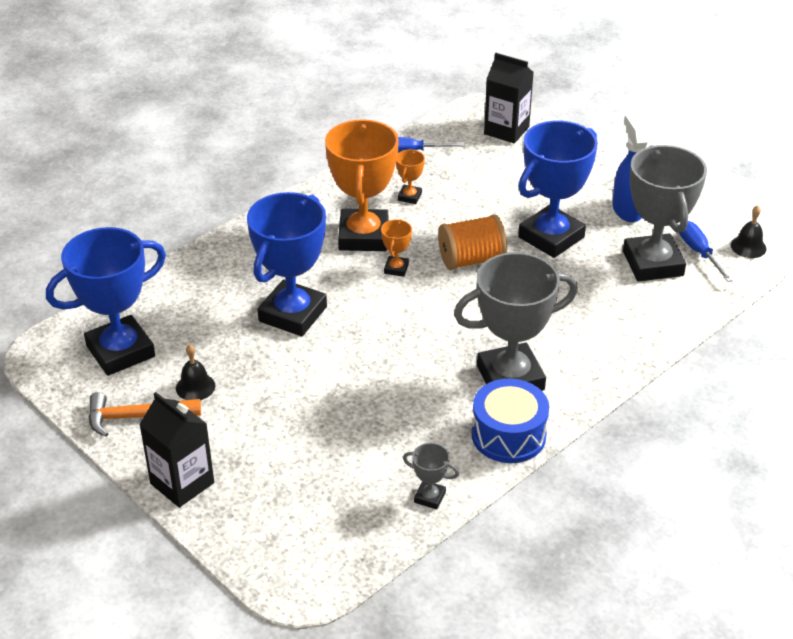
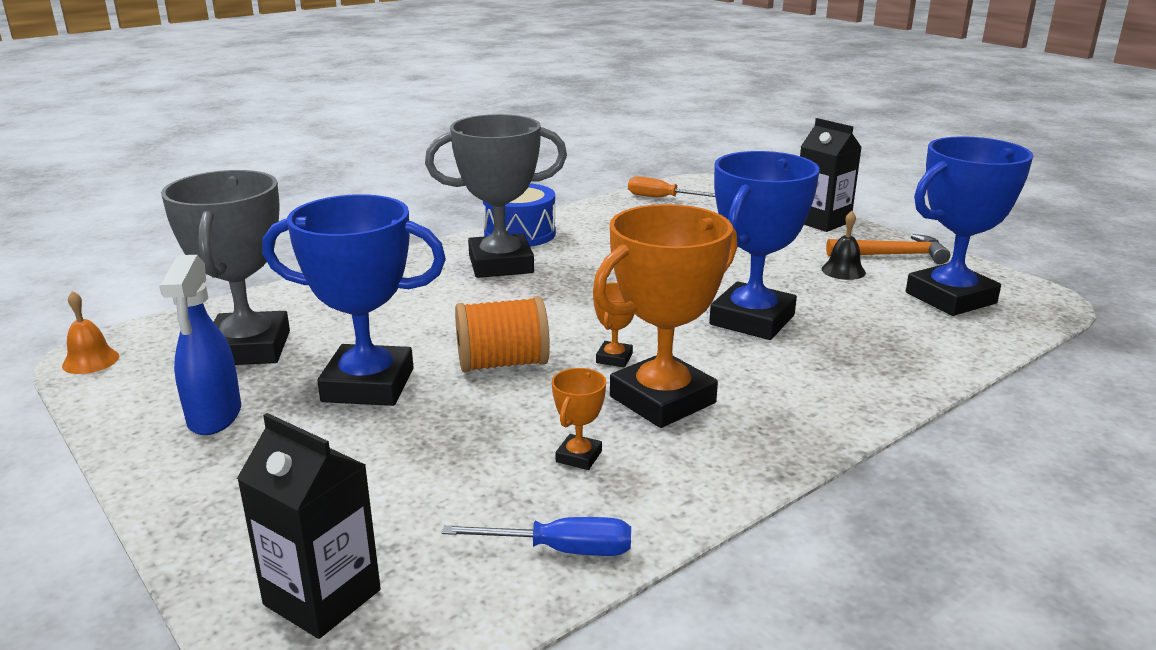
camera: 175 degrees left, 15 degrees down
(359, 533) = (662, 198): none -> orange screwdriver
(363, 236) = (662, 400): orange trophy -> orange trophy turned 45 degrees clockwise
(429, 497) = (601, 209): grey trophy -> none
(551, 237) = (368, 385): blue trophy -> blue trophy turned 45 degrees clockwise
(699, 252) = (170, 357): blue screwdriver -> none
(748, 247) = (91, 361): black bell -> orange bell

